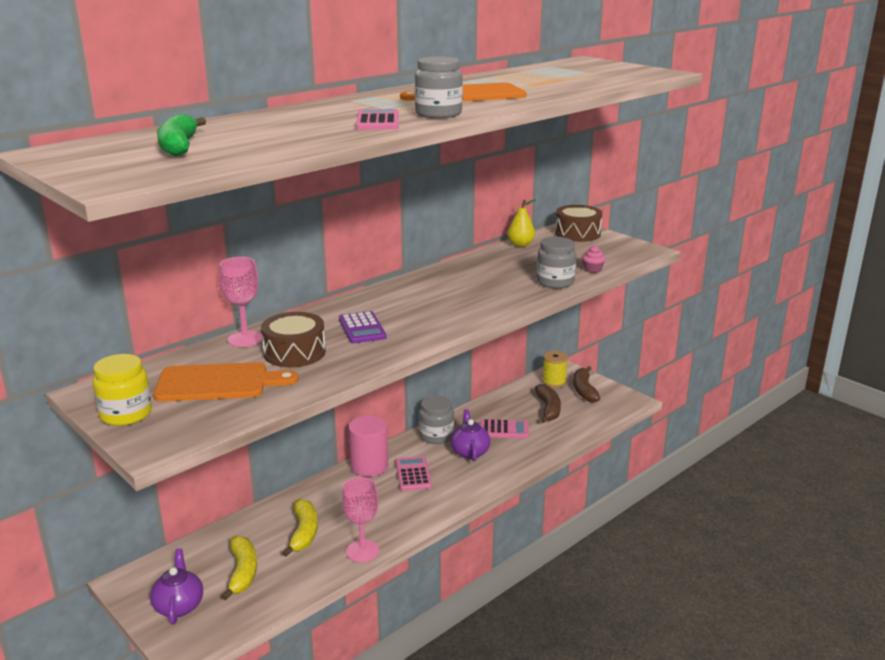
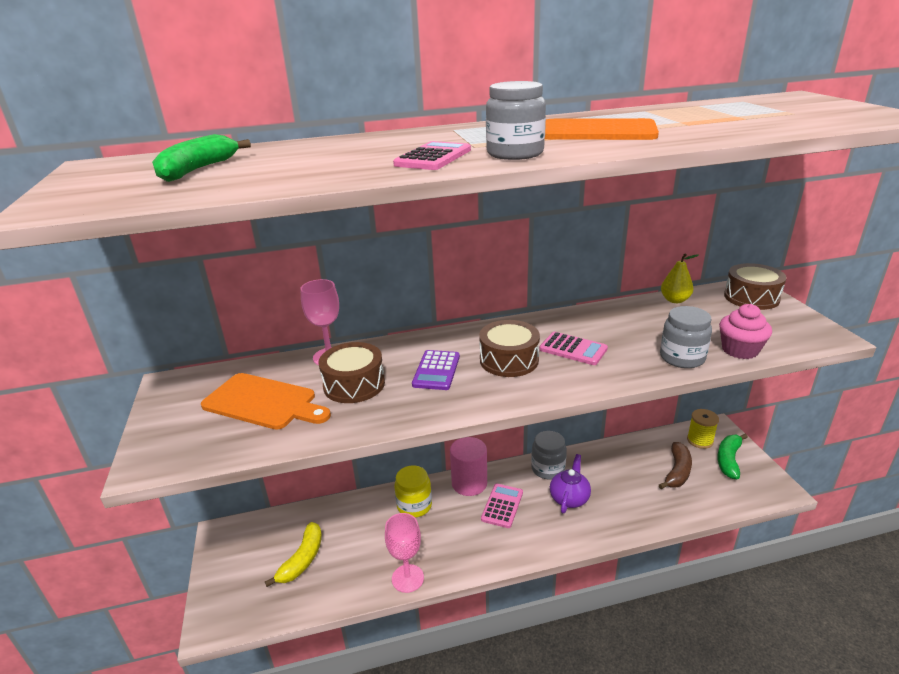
camera: 30 degrees right, 5 degrees up
(126, 414) = (167, 416): yellow jar -> yellow jar (414, 505)
(179, 606) = (237, 575): purple teapot -> none
(304, 532) = (373, 536): yellow banana -> none
(419, 309) = (509, 360): none -> brown drum
(504, 430) = (617, 483): pink calculator -> pink calculator (573, 349)
(584, 390) = (728, 460): brown banana -> green banana
(592, 269) = (740, 350): pink cupcake -> pink cupcake, size x1.71

